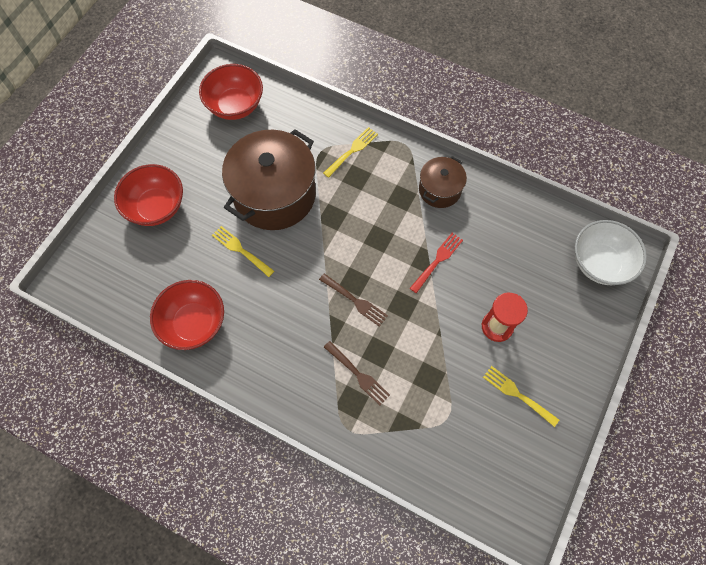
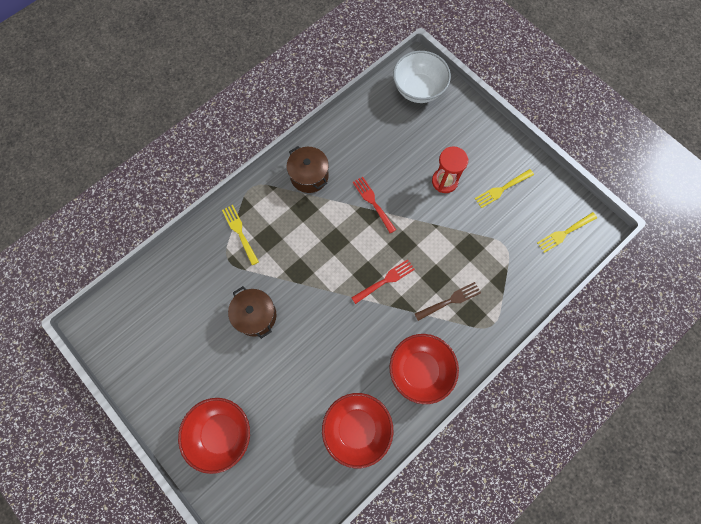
camera: 70 degrees left, 5 degrees up
(235, 106) = (140, 322): red bowl -> red bowl (420, 370)
(241, 250) = (300, 364): yellow fork -> yellow fork (564, 233)
(274, 195) = (255, 315): brown pot -> brown pot, size x0.52
(355, 301) = (385, 280): brown fork -> red fork

